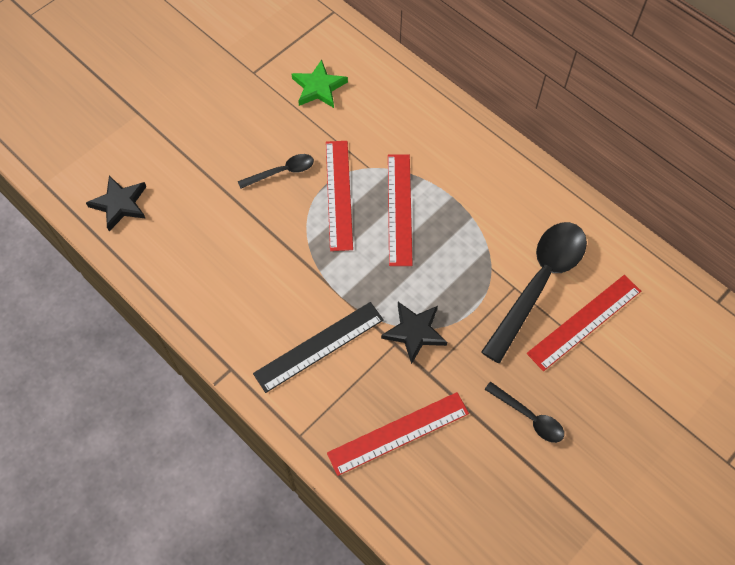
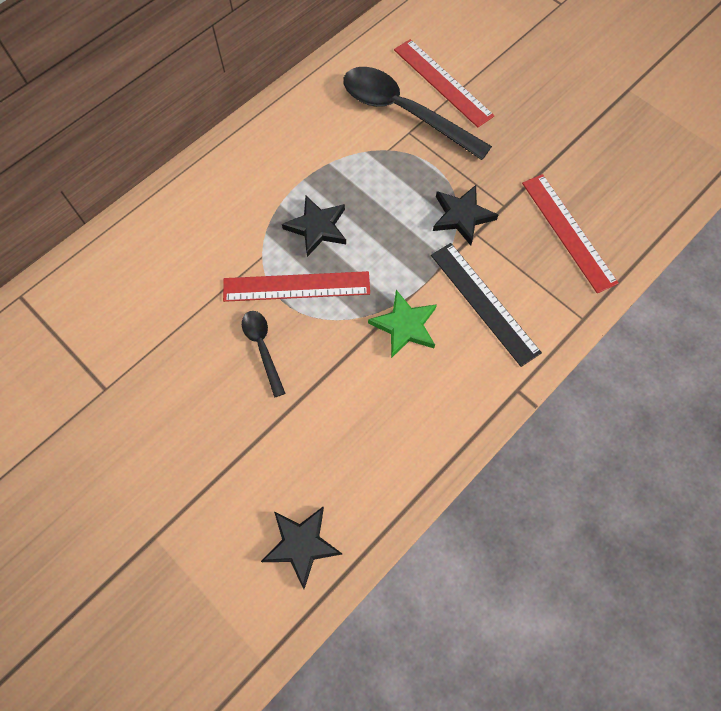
camera: 90 degrees left, 5 degrees up
(319, 87) = (140, 311): green star -> green star (405, 326)
(399, 208) = (317, 227): red ruler -> black star
(529, 417) = (539, 129): black spoon -> none

